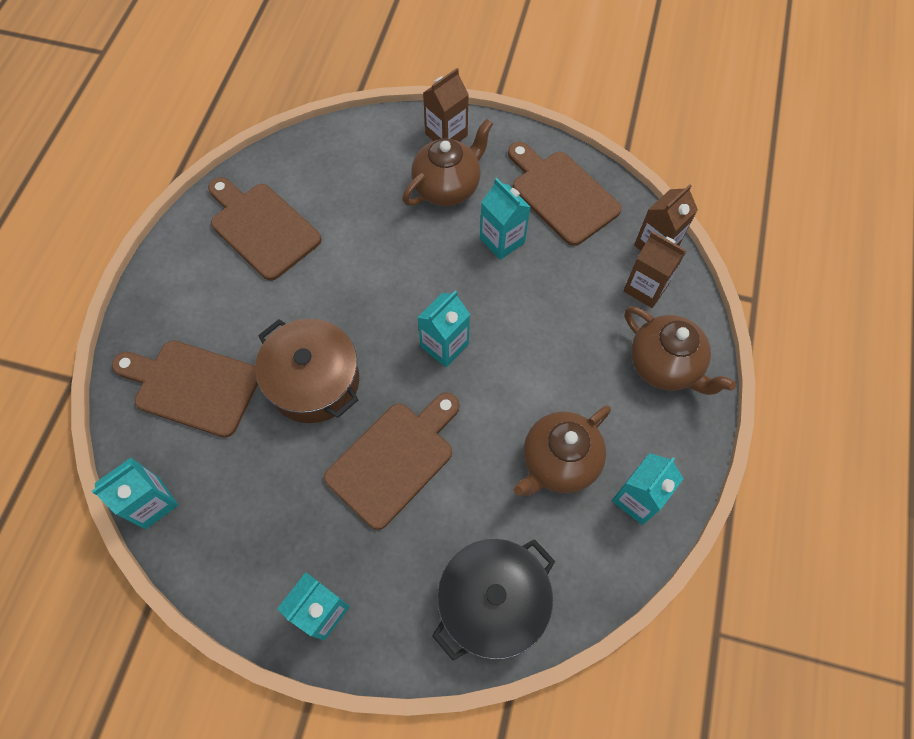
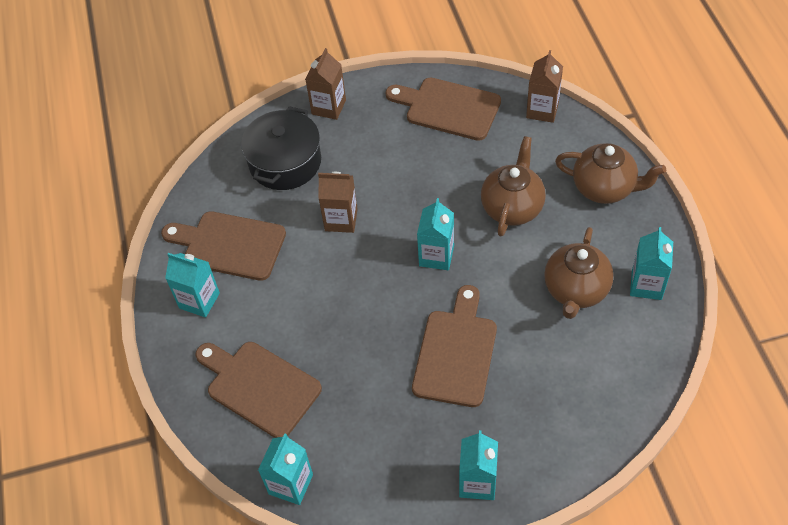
camera: 25 degrees left, 10 degrees down
(192, 386) = (259, 386): brown cutting board -> brown cutting board turned 45 degrees clockwise
(314, 381) = (354, 332): brown pot -> none
(447, 187) = (357, 144): brown teapot -> brown teapot (512, 207)
(492, 602) = (595, 406): black pot -> black pot (285, 162)
(502, 240) = (427, 162): turquoise carton -> turquoise carton (199, 300)
(645, 288) = (555, 143): brown carton -> brown carton (341, 220)

